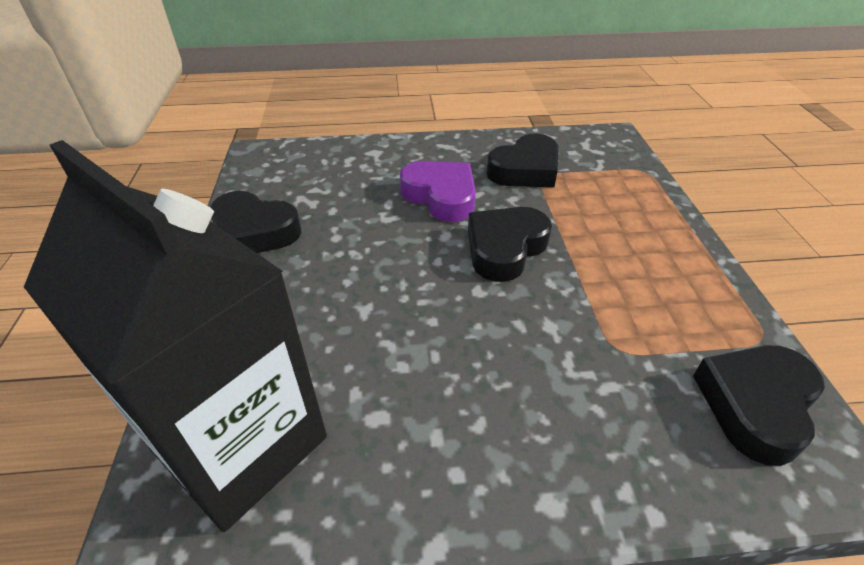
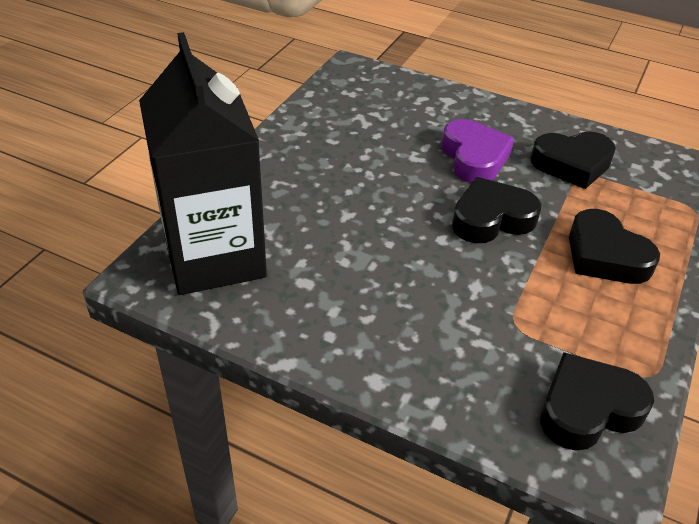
camera: 30 degrees right, 0 degrees up
(254, 232) = (308, 129): black heart -> black heart (605, 256)

